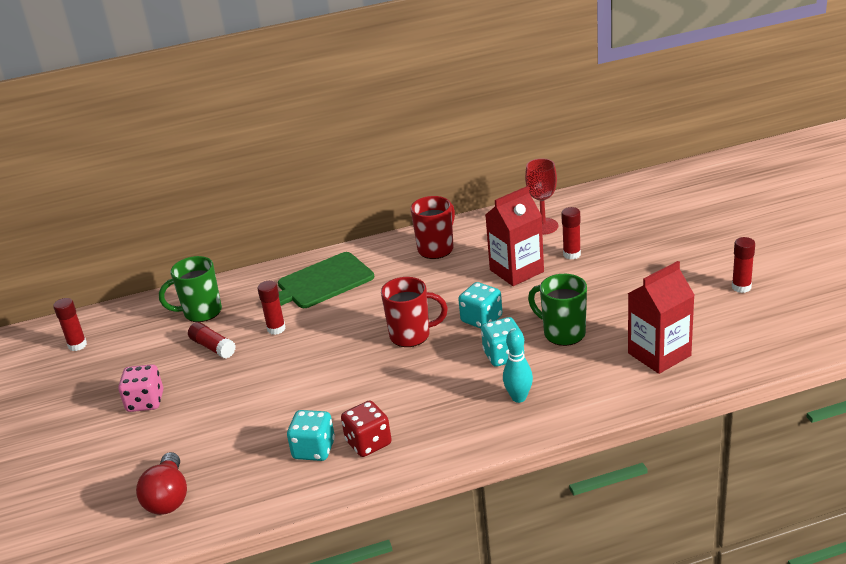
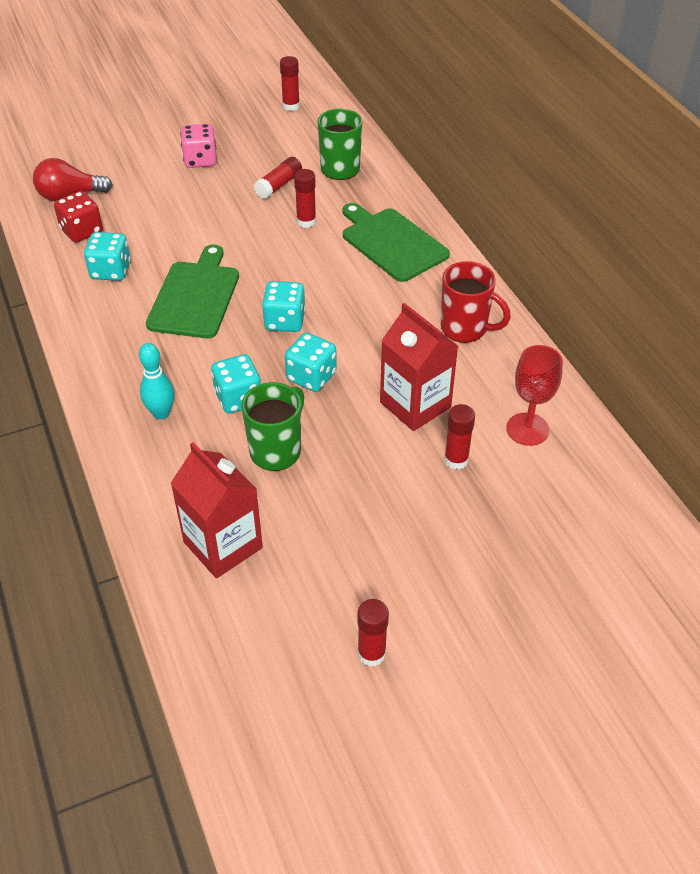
camera: 80 degrees right, 15 degrees up
(367, 389) = (195, 296): none -> green cutting board
(368, 443) = (112, 305): red dice -> red dice (82, 231)
(411, 335) = (285, 321): red mug -> turquoise dice

